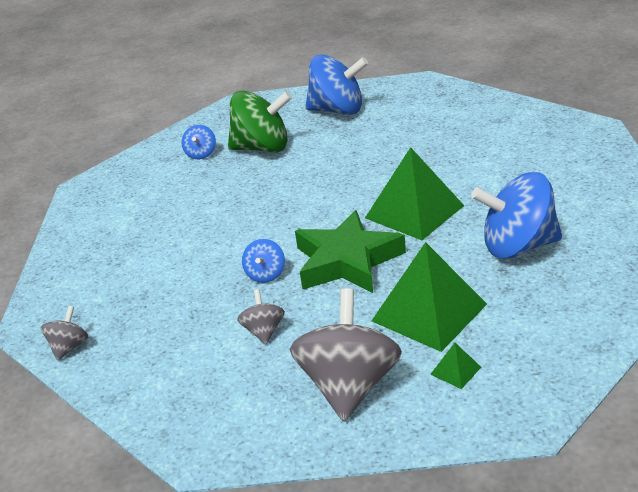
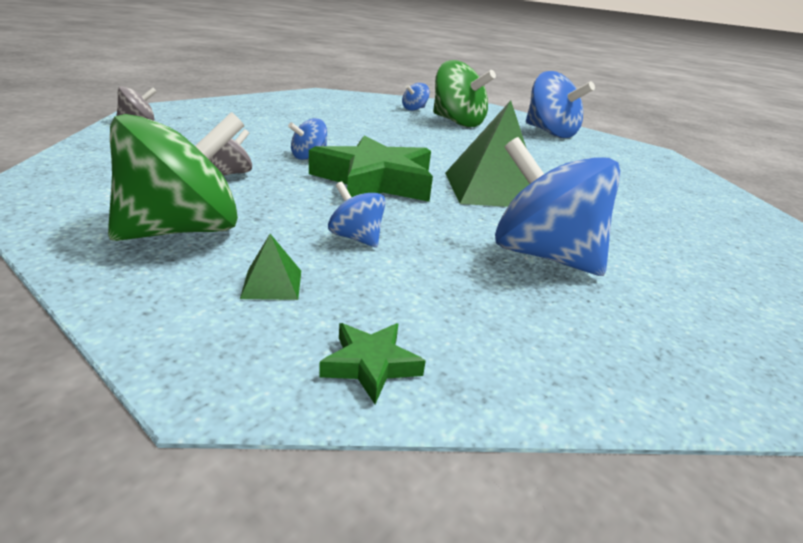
camera: 35 degrees right, 5 degrees down
(349, 385) = (183, 230): grey spinning top -> green spinning top
(429, 312) = (356, 238): green pyramid -> blue spinning top
(560, 366) = (370, 365): none -> green star

